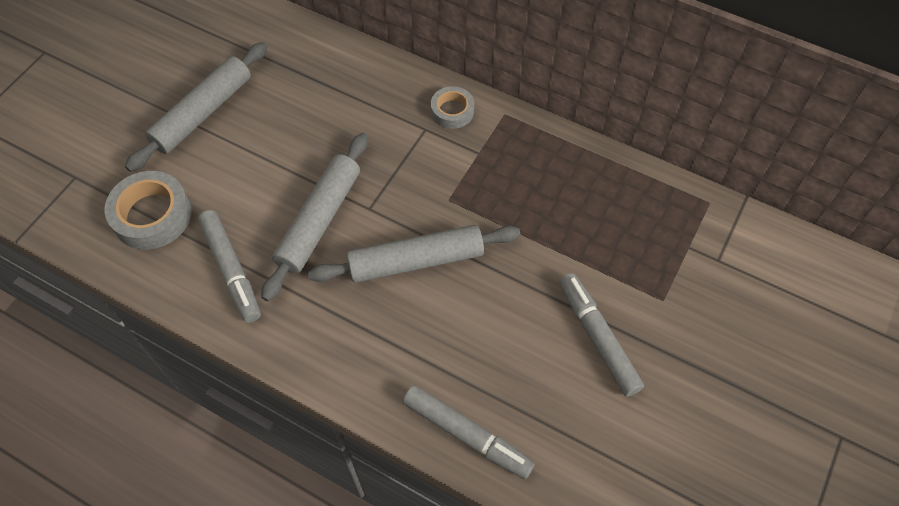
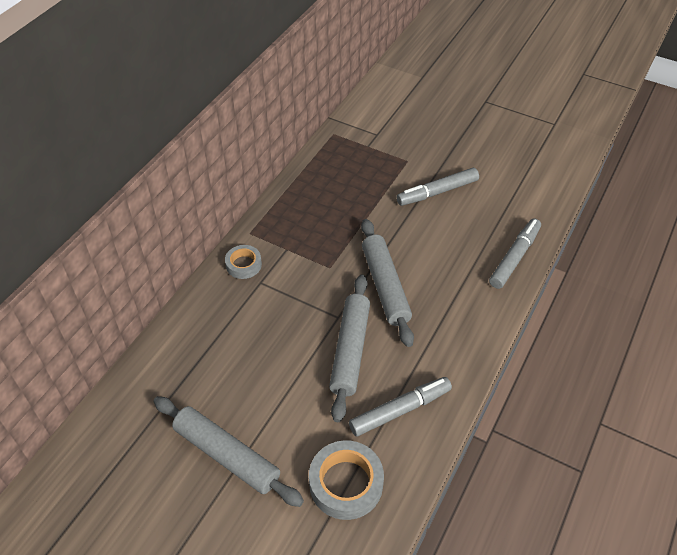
camera: 90 degrees left, 10 degrees down
(319, 220) = (350, 350): grey rolling pin -> grey rolling pin turned 75 degrees clockwise

